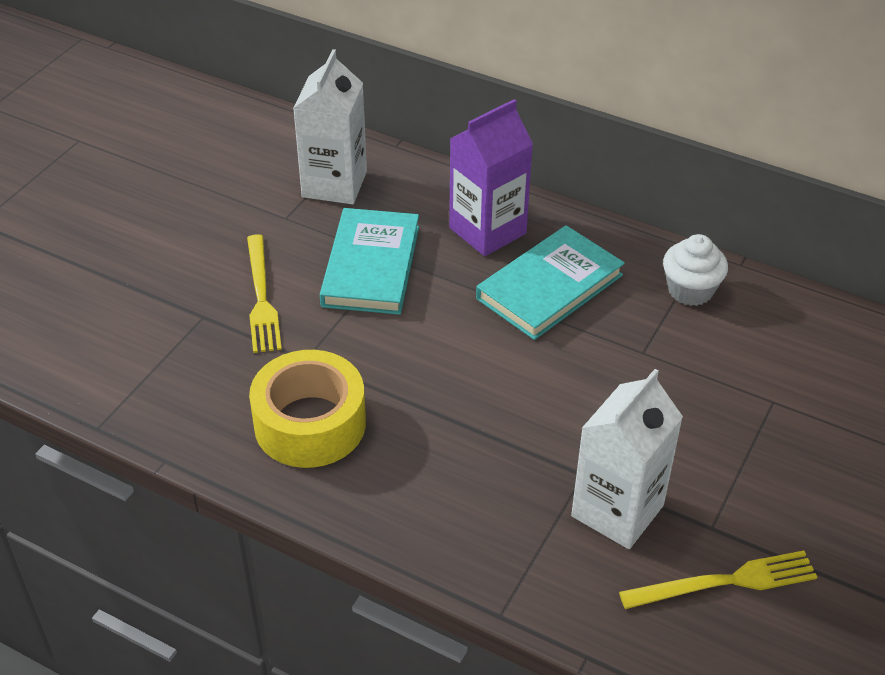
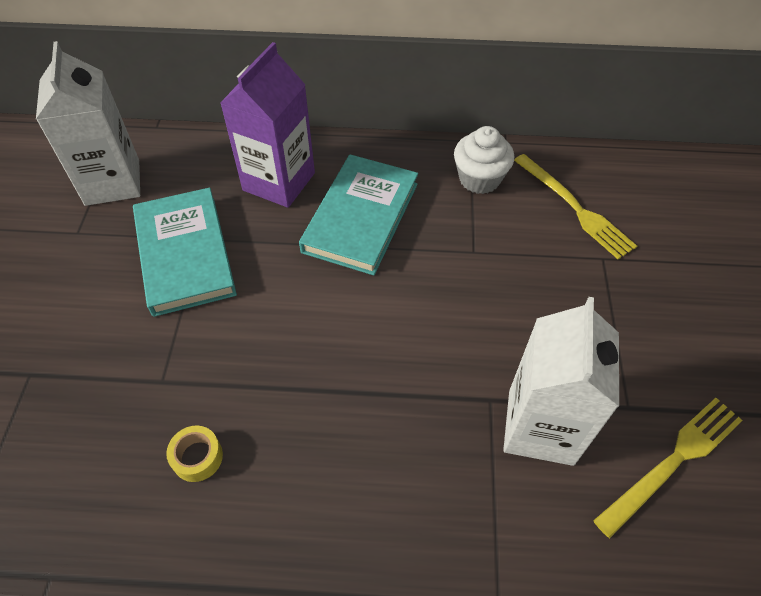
camera: 25 degrees left, 10 degrees up
(261, 297) = (85, 328): yellow fork -> yellow fork (574, 208)
(310, 423) = (197, 457): yellow tape -> yellow tape, size x0.40

